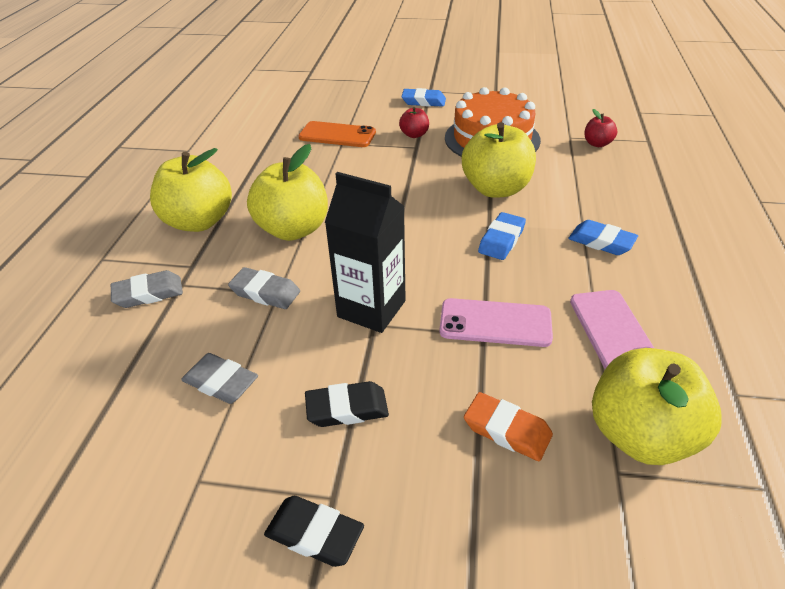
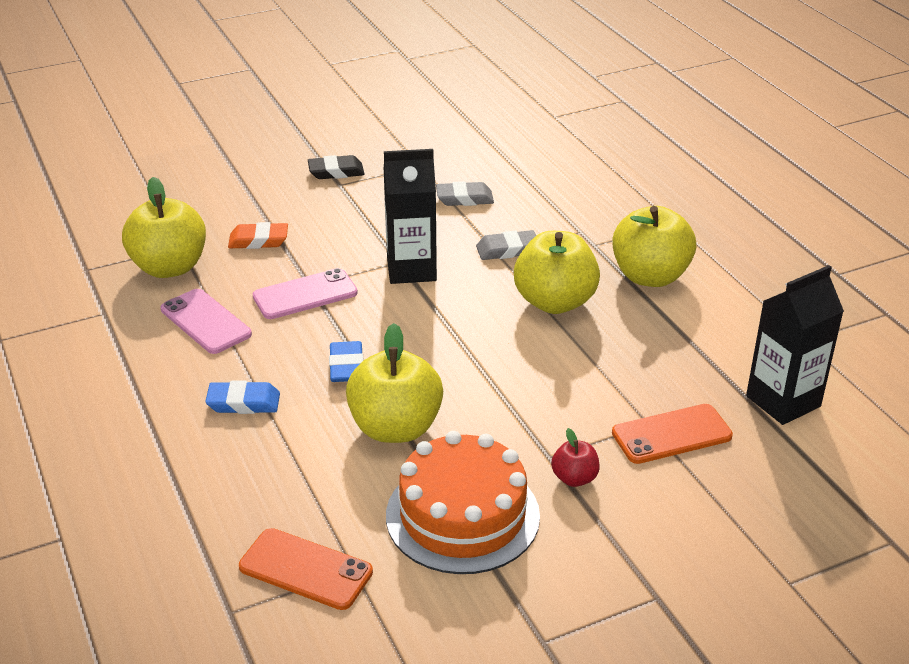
camera: 145 degrees right, 5 degrees down
(148, 293) = (593, 218): grey eraser -> none
(257, 129) = (783, 401): none -> black carton
(347, 408) = (369, 215): black eraser -> none
(423, 101) = (637, 562): blue eraser -> none
(597, 144) = (305, 569): red apple -> orange phone

